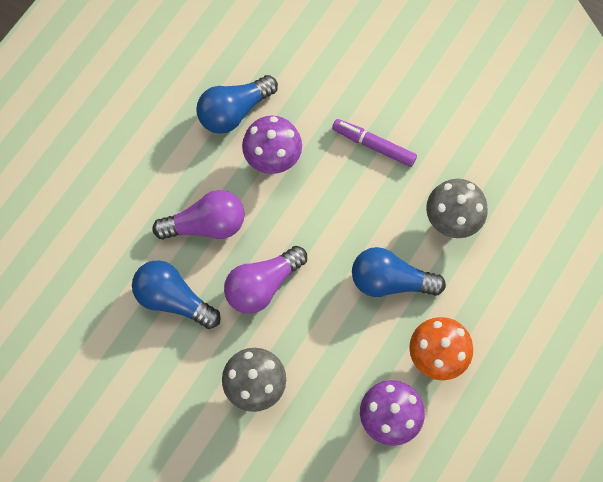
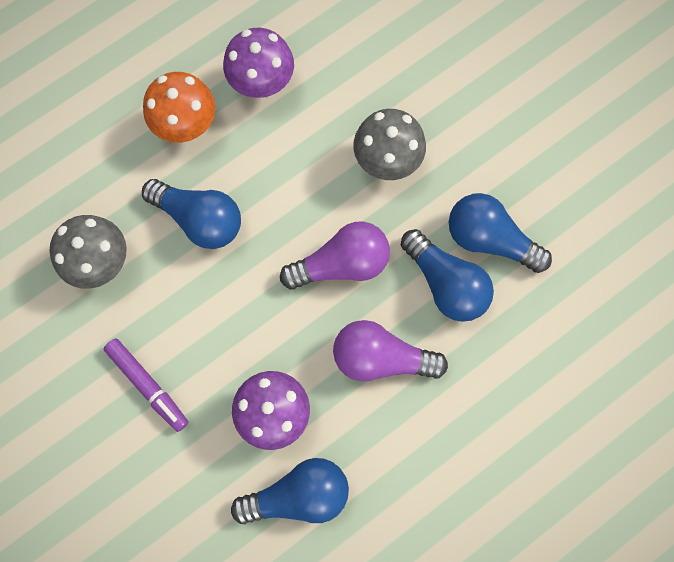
camera: 160 degrees left, 5 degrees up
(148, 348) = (489, 239): none -> blue light bulb

